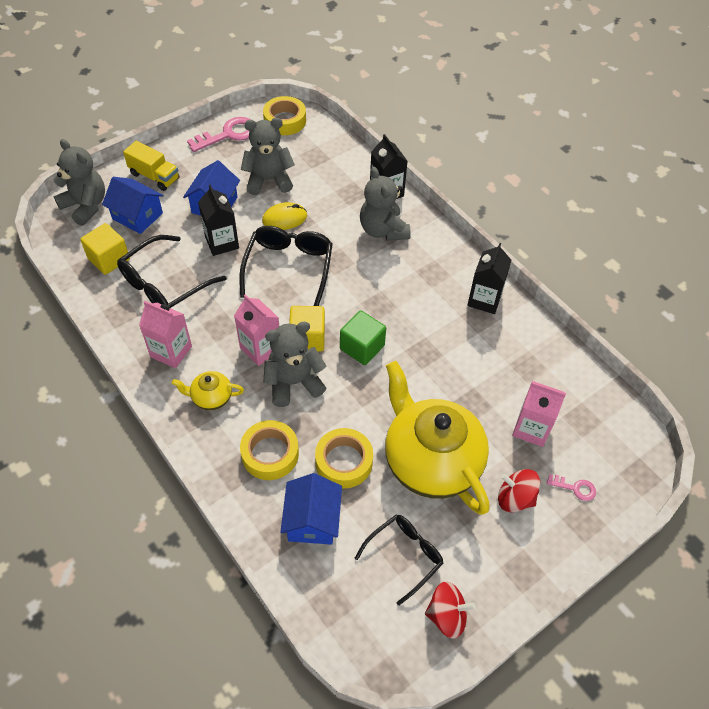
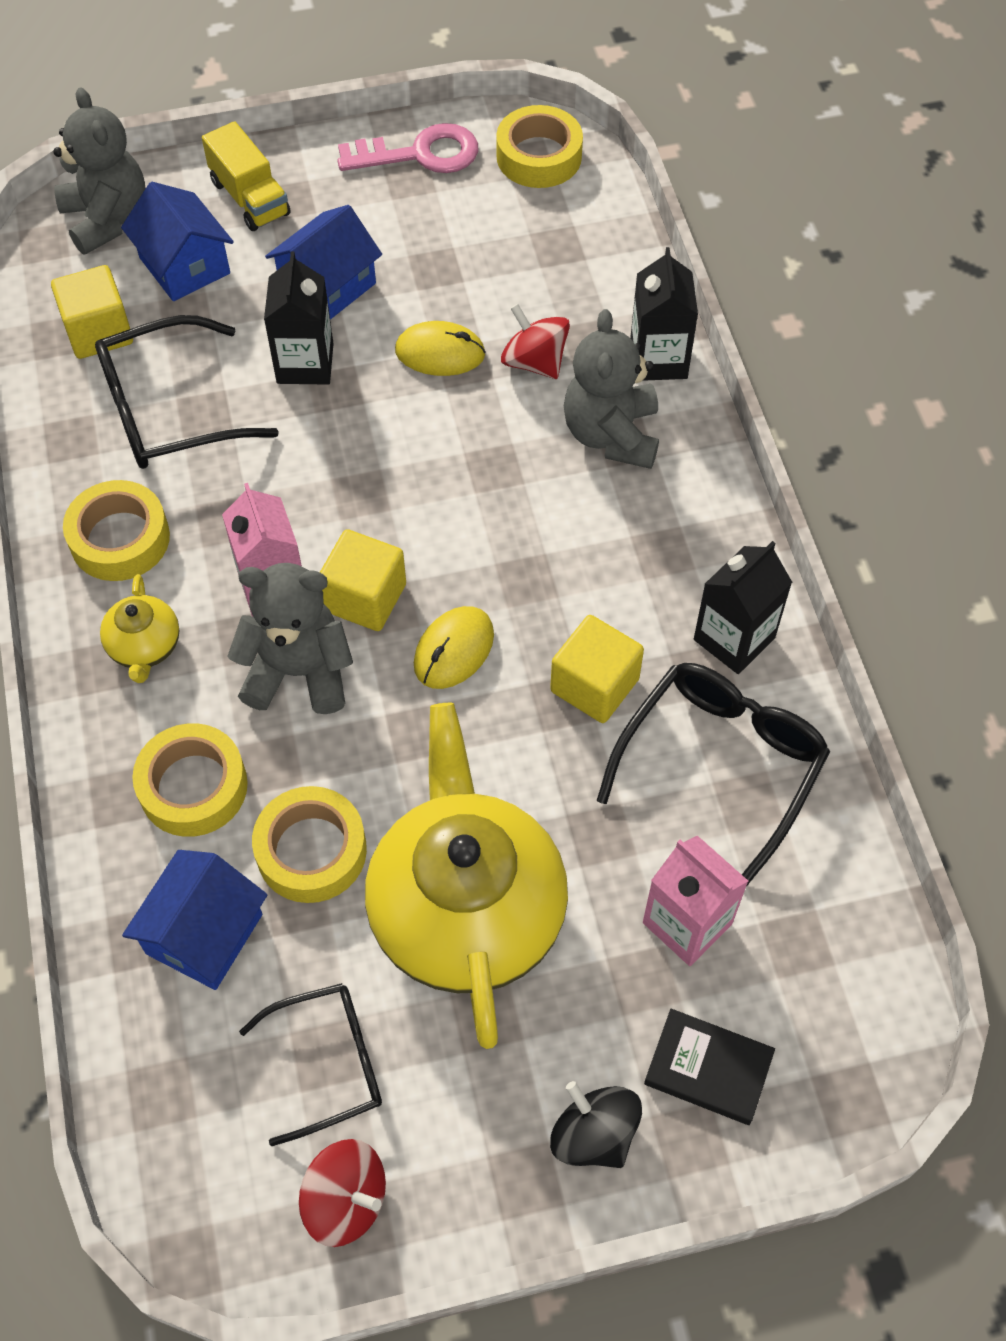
camera: 25 degrees right, 5 degrees up
(171, 351) = (120, 539): pink carton -> yellow tape
(211, 397) = (145, 647): yellow teapot -> yellow teapot turned 120 degrees counterclockwise
(268, 180) = (449, 267): grey teddy bear -> none
(289, 267) = (400, 451): black glasses -> black glasses (721, 764)
(362, 347) = (453, 650): green cube -> yellow mouse
(434, 340) = (594, 685): none -> yellow cube
(515, 498) = (583, 1042): red spinning top -> red spinning top (534, 362)
(542, 537) = (594, 1134): none -> black spinning top
(575, 488) = (708, 1069): pink key -> black book

